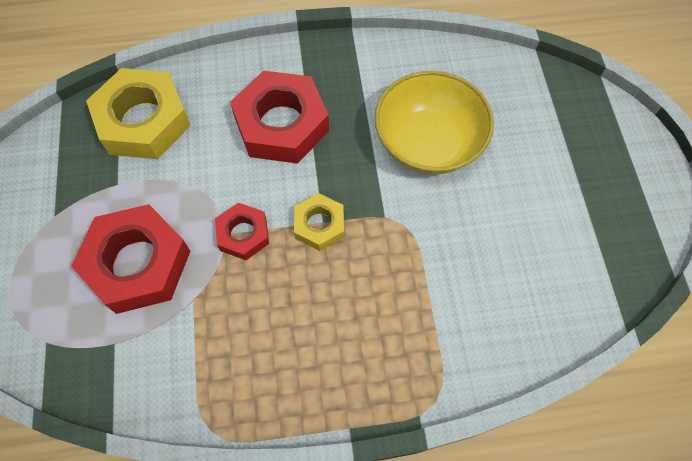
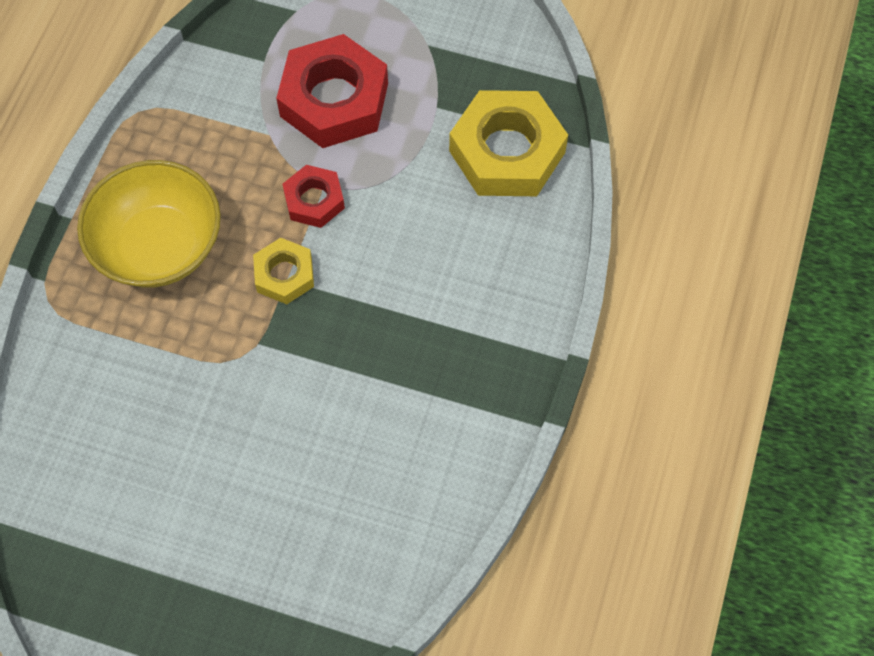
camera: 115 degrees right, 0 degrees up
(281, 124) = (432, 287): red nut -> none
(428, 143) = (323, 434): yellow bowl -> yellow bowl (159, 246)

